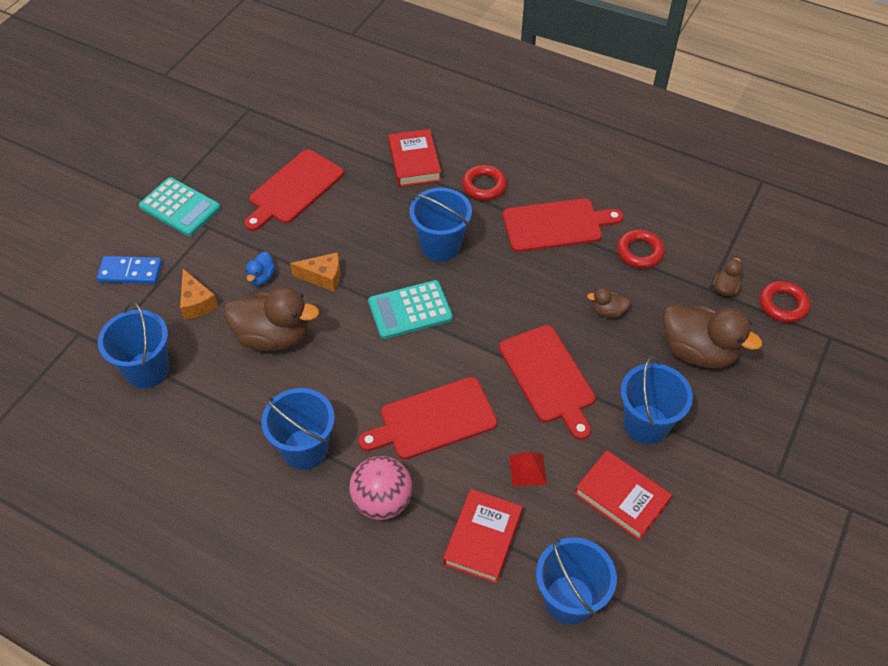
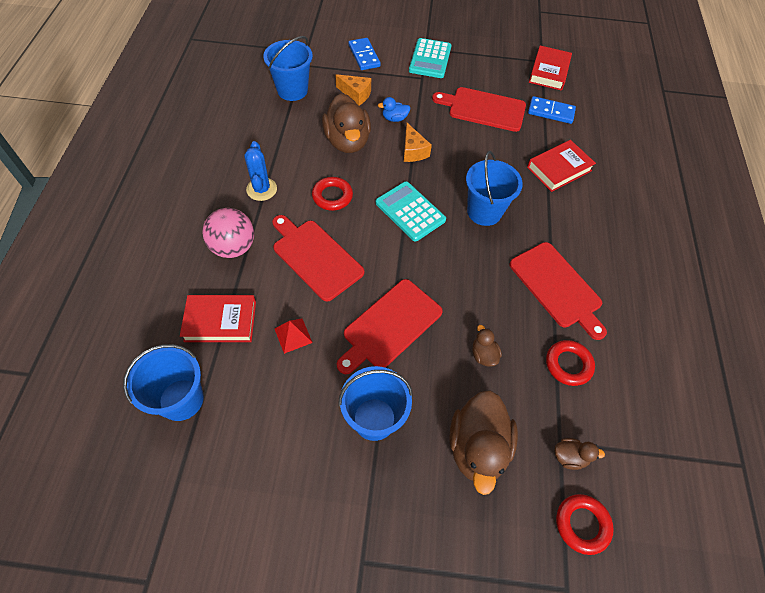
camera: 65 degrees right, 5 degrees up
(197, 303) = (356, 94): orange cheese -> orange cheese turned 105 degrees counterclockwise
(305, 449) = (261, 189): blue bucket -> blue cactus
(331, 134) = (551, 112): none -> blue domino
(484, 186) = (566, 222): red ring -> red ring (332, 196)
(621, 498) = (289, 416): red book -> red book (549, 72)

